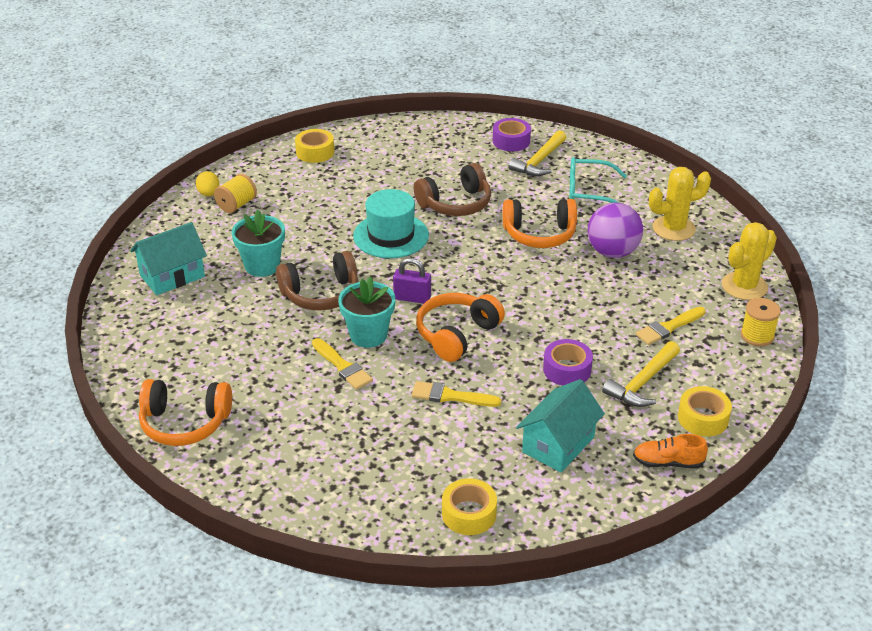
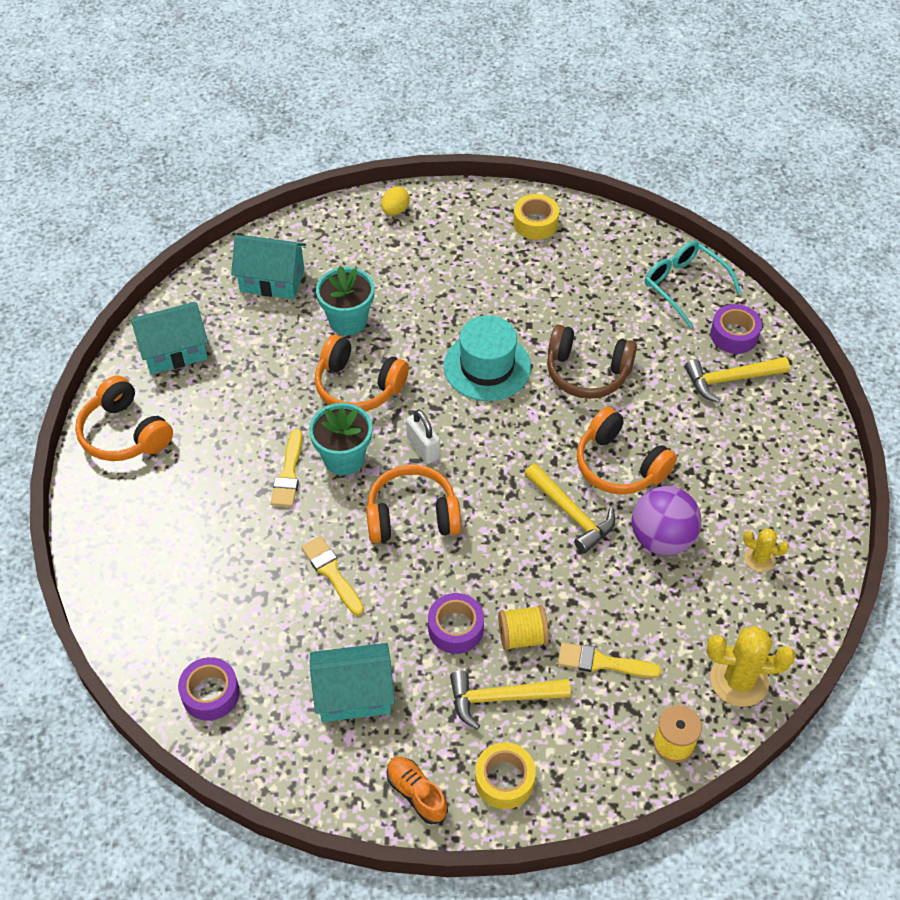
camera: 45 degrees right, 15 degrees up
(154, 355) = (174, 351): none -> turquoise house
(236, 205) = (403, 239): yellow spool -> yellow spool (522, 636)
(321, 294) = (358, 386): brown headphones -> orange headphones
(412, 298) = (423, 448): purple padlock -> white padlock
(469, 514) = (210, 694): yellow tape -> purple tape
(547, 272) = (571, 513): none -> yellow hammer
(589, 192) = (731, 452): turquoise glasses -> turquoise glasses (684, 285)
(673, 228) = (759, 559): yellow cactus -> yellow cactus, size x0.55

